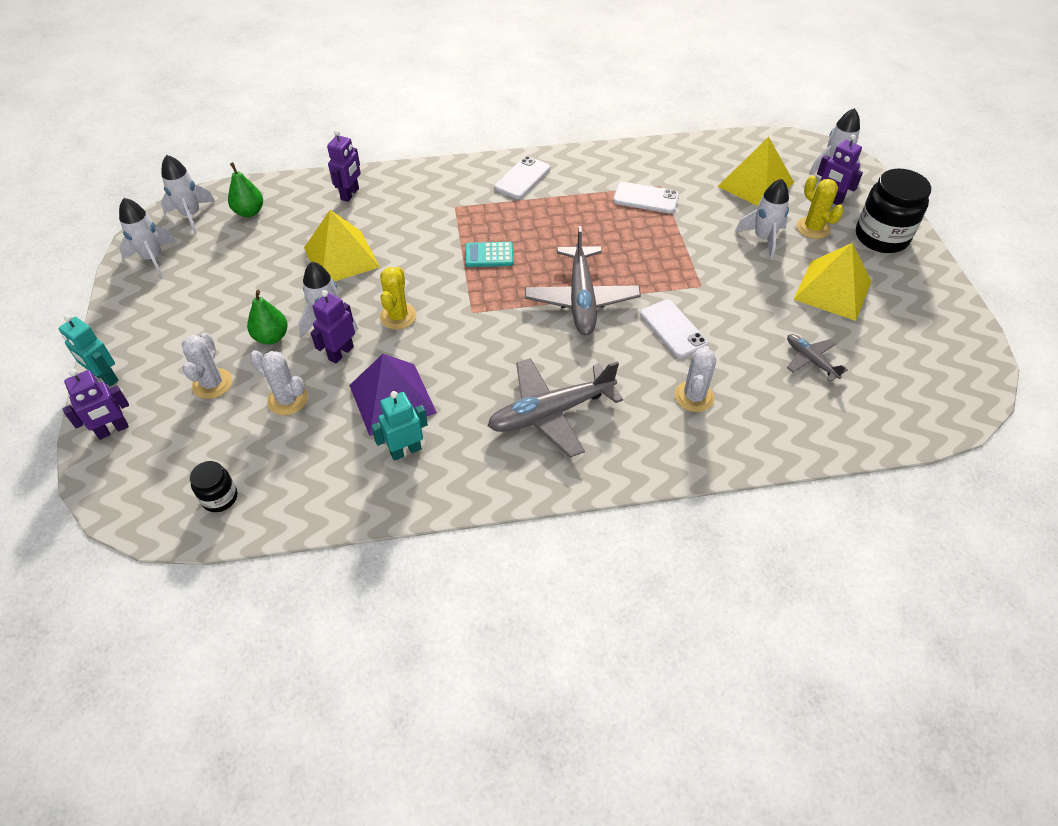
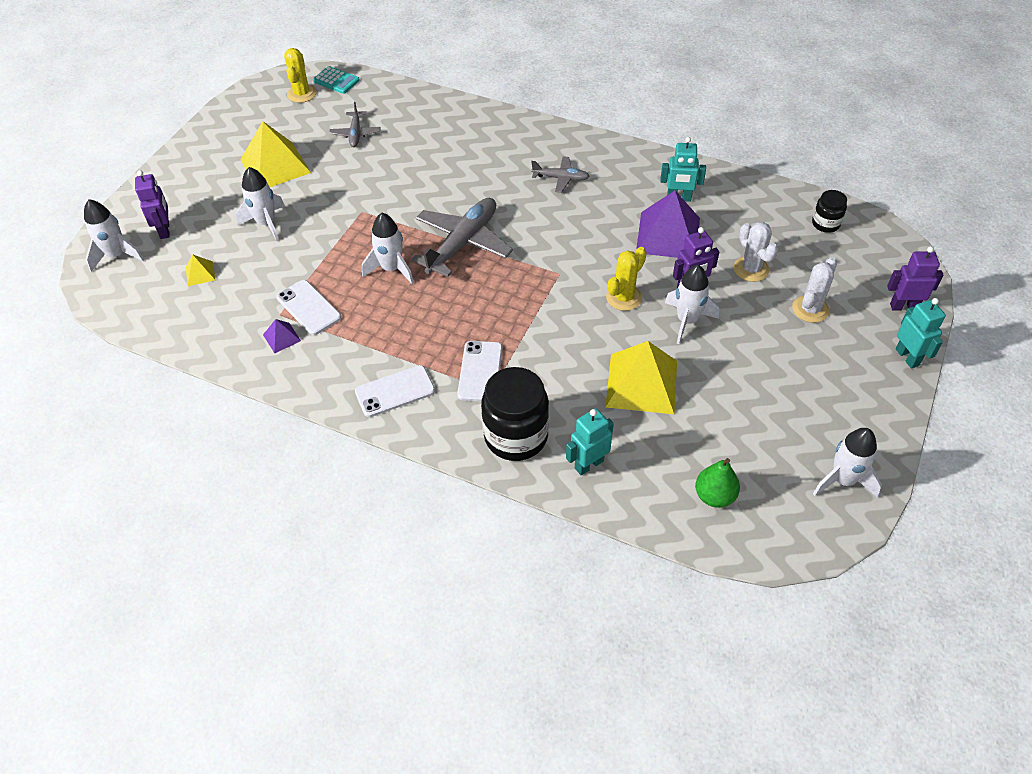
camera: 145 degrees left, 0 degrees up
(191, 215) = (785, 526): white rocket -> white rocket (391, 269)
(271, 337) = (744, 329): green pear -> none
(350, 194) = (589, 464): purple robot -> turquoise robot
(489, 255) = (503, 318): turquoise calculator -> turquoise calculator (336, 81)
(551, 413) = (561, 178): grey plane -> grey plane, size x0.52
(639, 173) = (281, 337): none -> purple pyramid
(673, 329) = (420, 192): white phone -> white phone (480, 371)
(694, 397) = (456, 147): white cactus -> none
(755, 184) = (200, 273): yellow pyramid -> yellow pyramid, size x0.45
(813, 228) = (217, 214): yellow cactus -> yellow cactus (302, 94)
(881, 237) = (181, 183): black jar -> black jar (516, 436)

